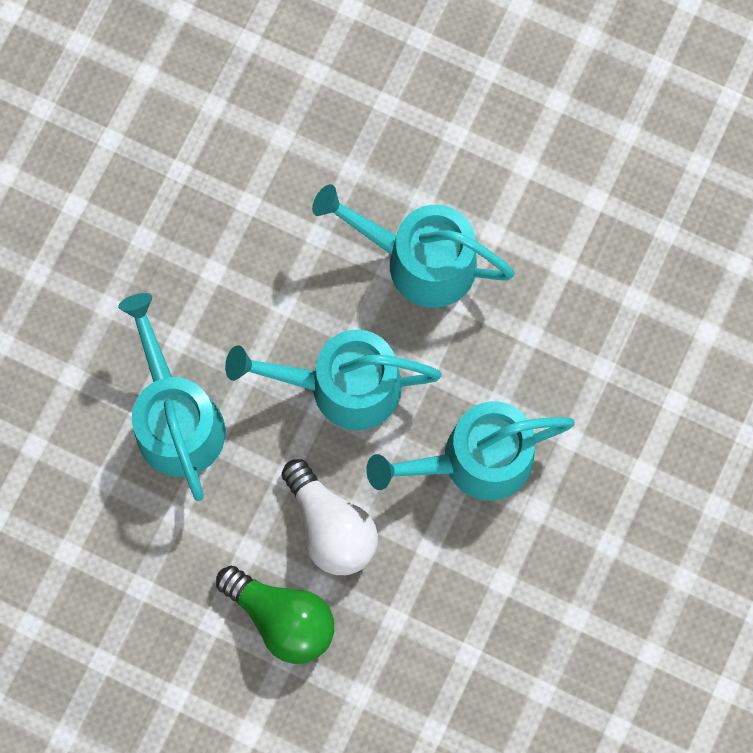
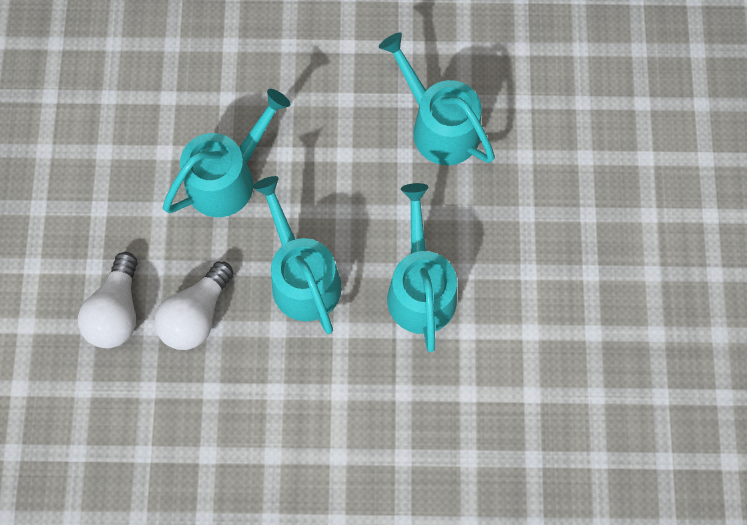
camera: 65 degrees right, 5 degrees down
(282, 618) = (116, 312): green light bulb -> white light bulb
(474, 460) = (289, 394): turquoise watering can -> turquoise watering can (438, 126)

